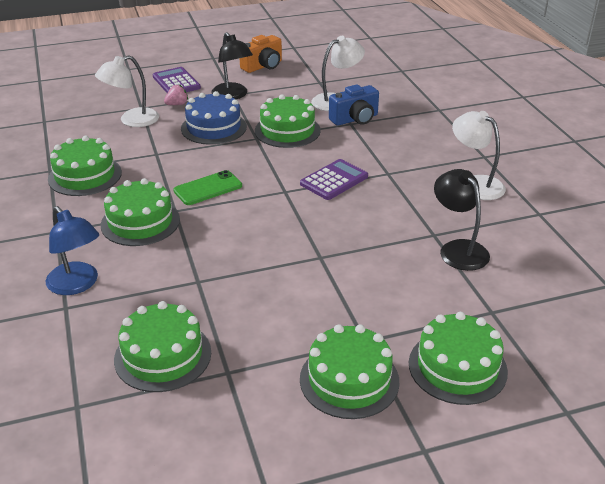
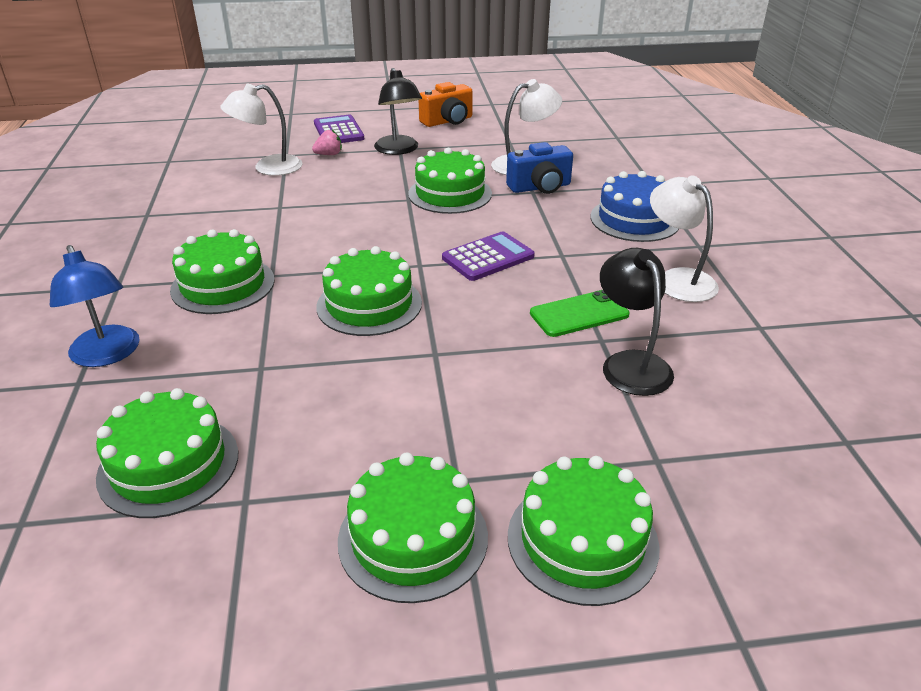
camera: 10 degrees right, 0 degrees up
(85, 176) = (184, 224): green cake -> green cake (369, 304)
(208, 188) = (324, 252): green phone -> green phone (579, 314)
(213, 127) = (361, 183): blue cake -> blue cake (635, 219)

